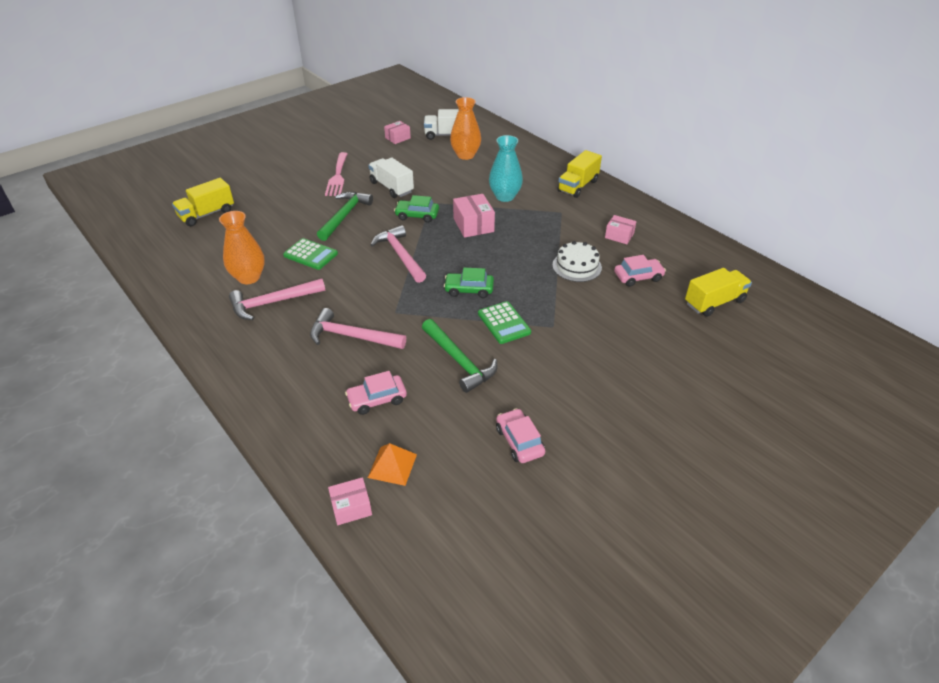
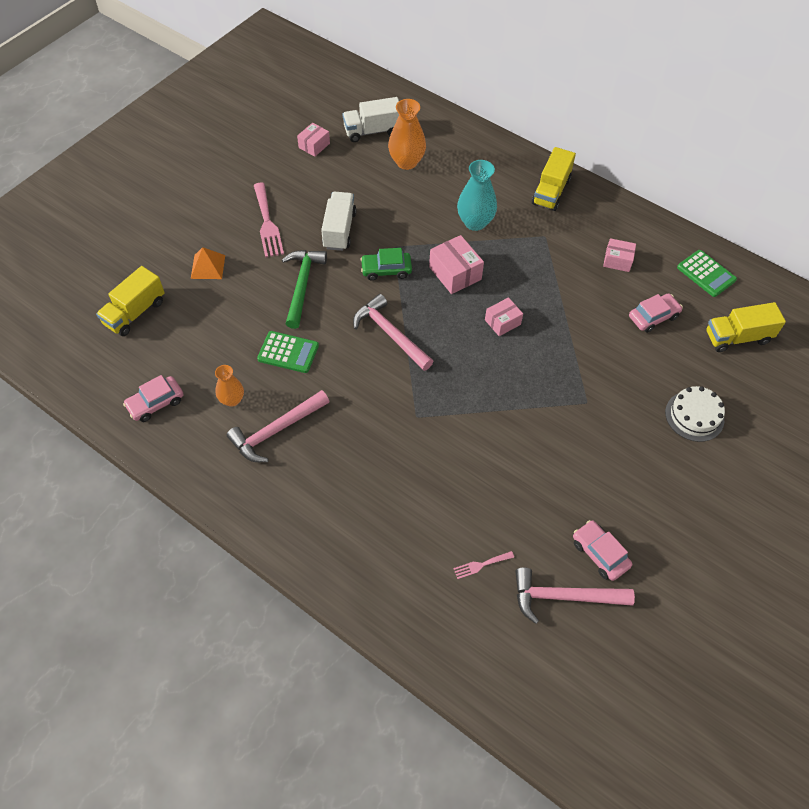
camera: 15 degrees left, 15 degrees up
(249, 277) = (232, 400): orange vase -> orange vase, size x0.61
(351, 507) = (468, 666): pink box -> pink box (502, 322)
(352, 336) = (383, 459): pink hammer -> pink hammer (564, 596)
(377, 399) = (442, 535): pink car -> pink car (155, 403)
(391, 187) = (339, 230): white truck -> white truck turned 60 degrees clockwise
(392, 465) = (488, 610): orange pyramid -> orange pyramid (208, 266)
(401, 429) = (481, 565): none -> pink fork
(459, 361) = (507, 468): green hammer -> none
(469, 290) = (483, 369): green car -> none
(504, 323) = (535, 408): green calculator -> green calculator (706, 274)
(577, 266) = (586, 314): white cake -> white cake (694, 416)
(714, 302) = (737, 337): yellow truck -> yellow truck turned 150 degrees counterclockwise

